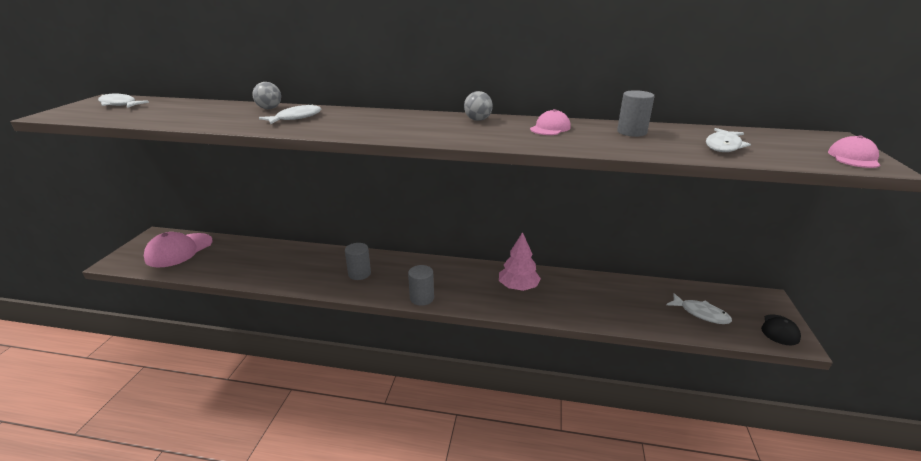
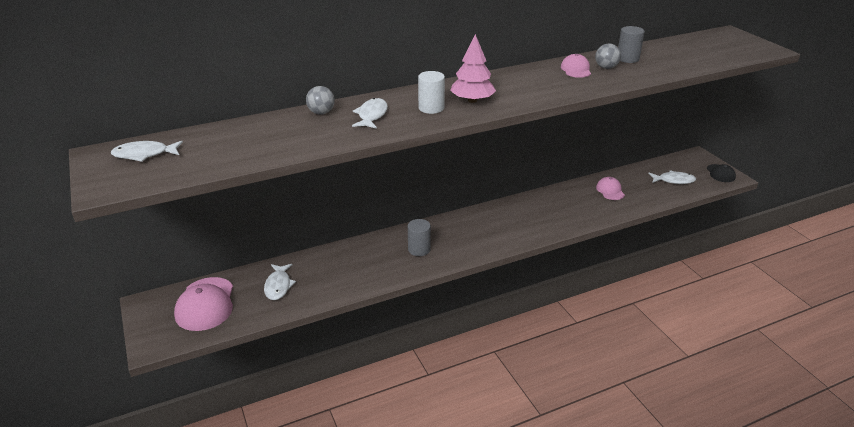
camera: 35 degrees left, 5 degrees up
(349, 124) = (431, 108): none -> white cylinder
(422, 298) = (495, 246): grey cylinder -> none
(478, 120) = (515, 75): grey ball -> grey ball (606, 68)
(518, 287) = (549, 209): pink tree -> pink tree (472, 100)
(723, 146) = (690, 56): white fish -> white fish (278, 286)
(853, 158) = (756, 47): pink cap -> pink cap (610, 190)

